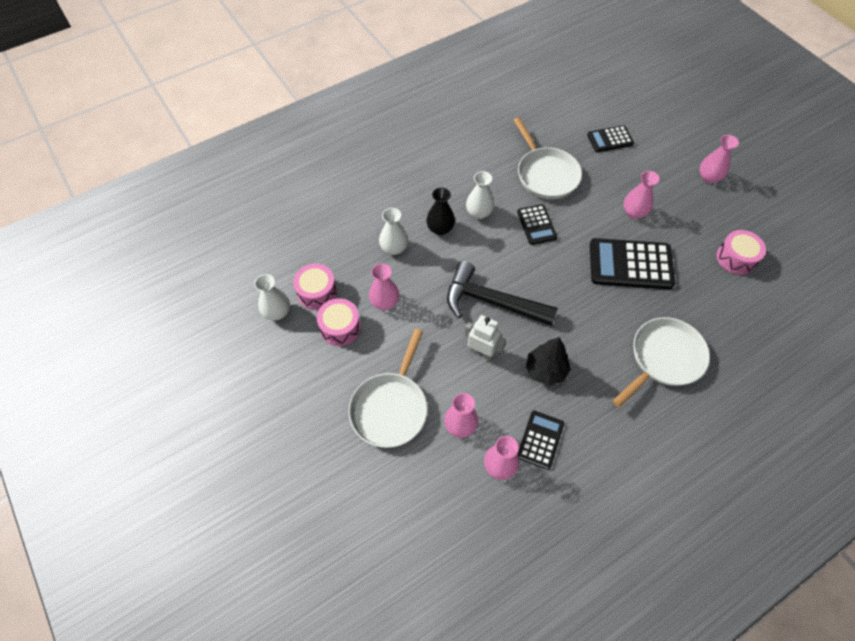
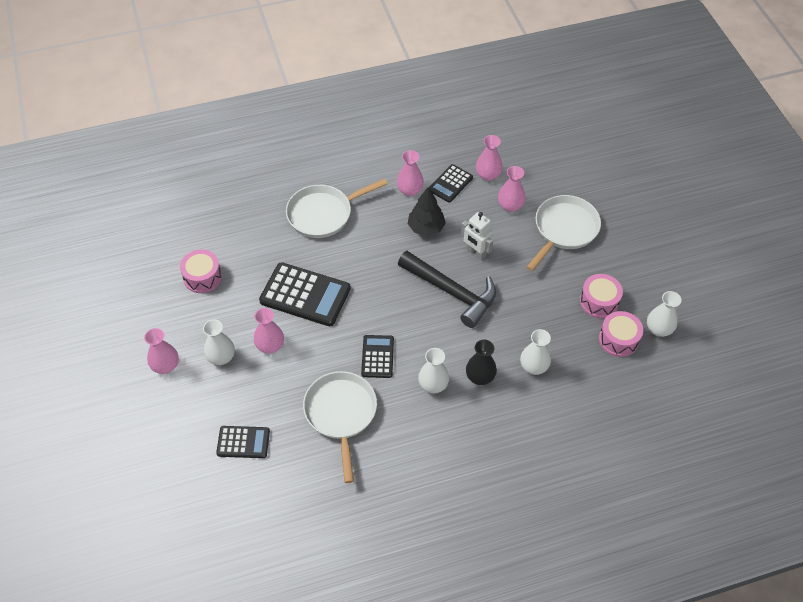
camera: 165 degrees left, 5 degrees down
(384, 302) = (553, 315): pink vase -> pink vase (410, 190)
(668, 194) = (221, 357): none -> white vase

